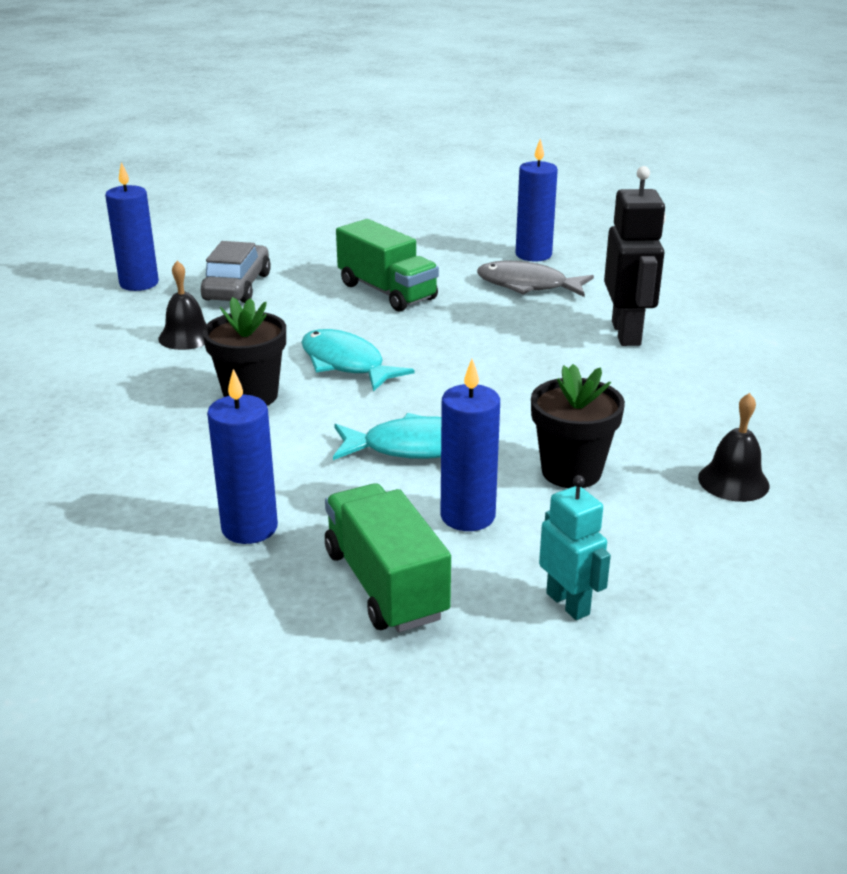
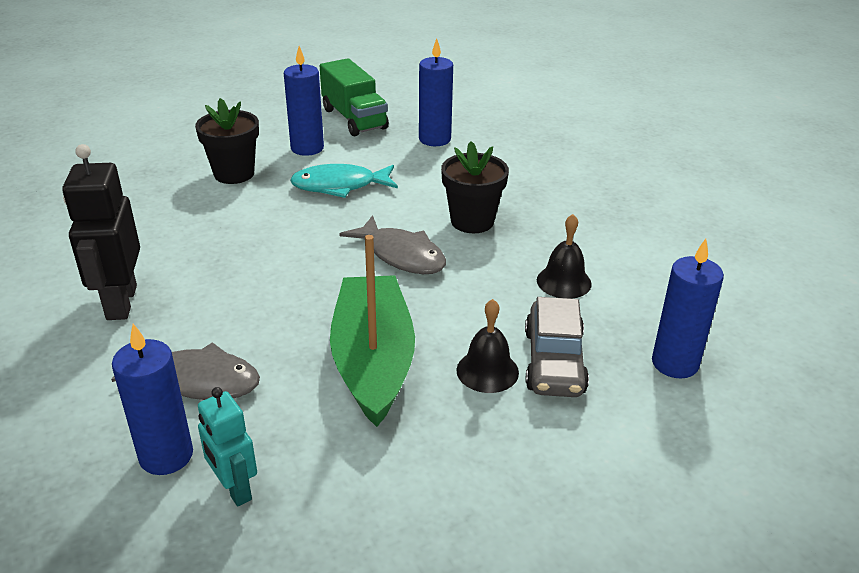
camera: 175 degrees right, 5 degrees up
(346, 364) = (401, 255): turquoise fish -> grey fish
(387, 292) = (373, 360): green truck -> green boat
(568, 603) = (261, 114): turquoise robot -> turquoise robot (234, 489)
(733, 481) = (128, 171): black bell -> black bell (487, 371)

